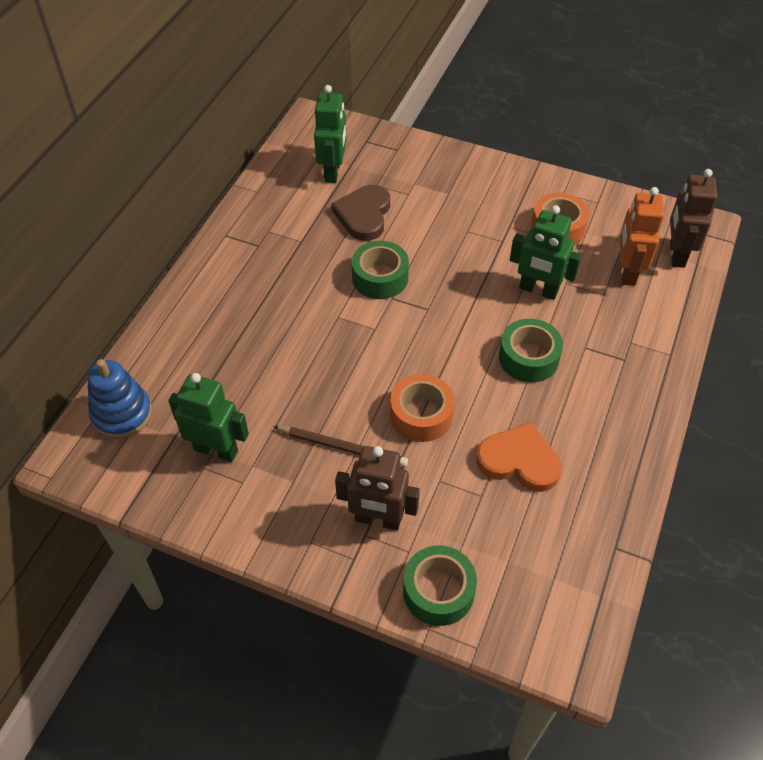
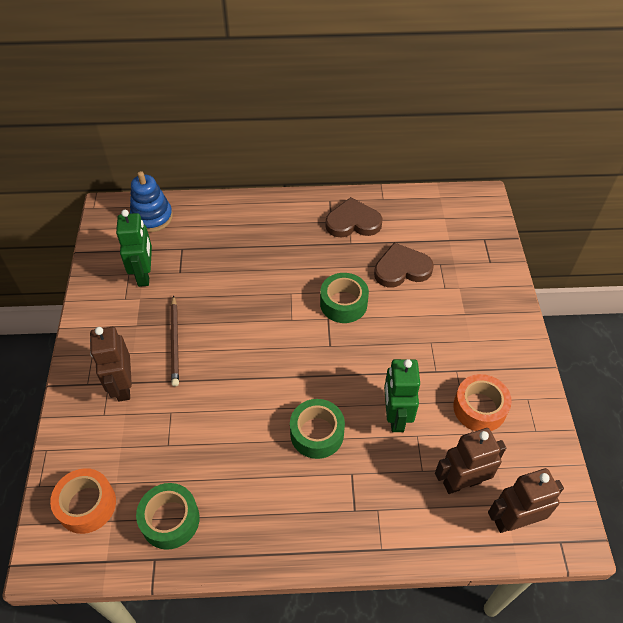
camera: 65 degrees right, 0 degrees up
(273, 228) = (353, 222): none -> brown heart
(333, 171) = (435, 232): green robot -> none
(421, 415) = (224, 379): orange tape -> orange tape (87, 505)
(438, 591) = (77, 445): green tape -> green tape (170, 520)
(519, 461) = (210, 460): orange heart -> none
(627, 272) = (462, 482): orange robot -> brown robot

